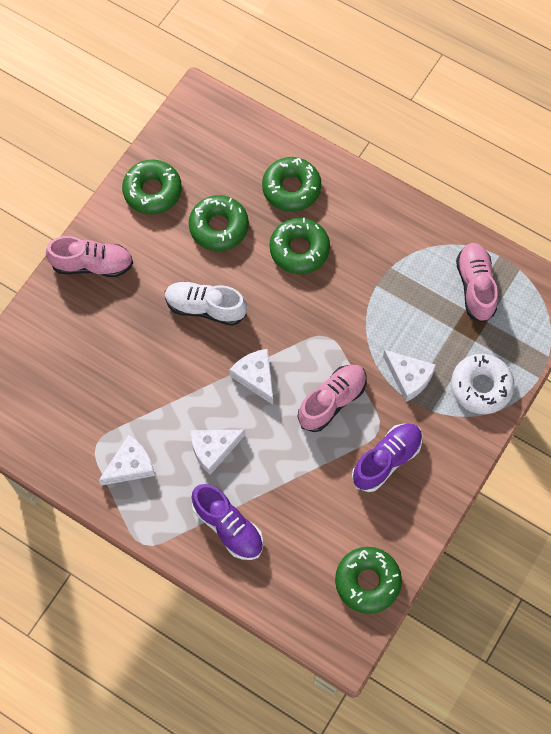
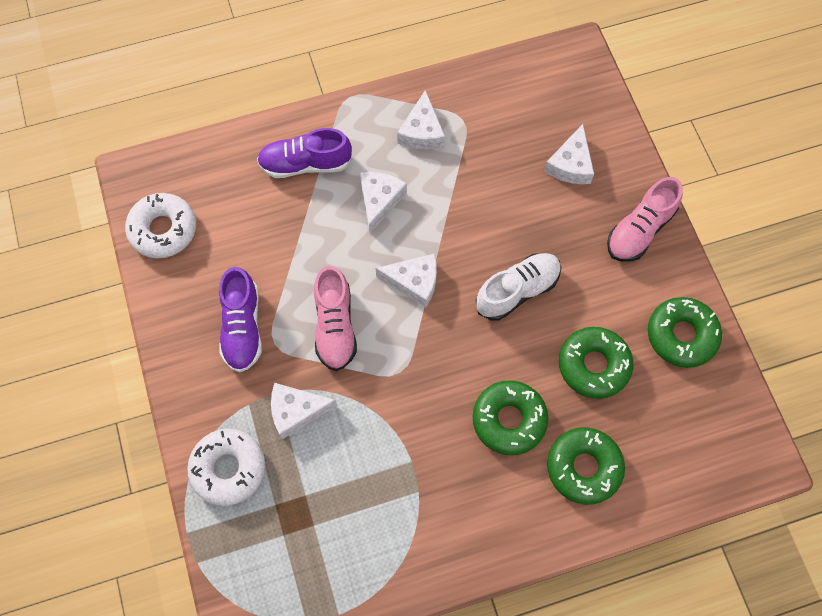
camera: 130 degrees right, 0 degrees up
(74, 343) = (570, 164): none -> white cheese
(367, 581) = (163, 230): green donut -> white donut
(475, 286) = (328, 557): pink shoe -> none

